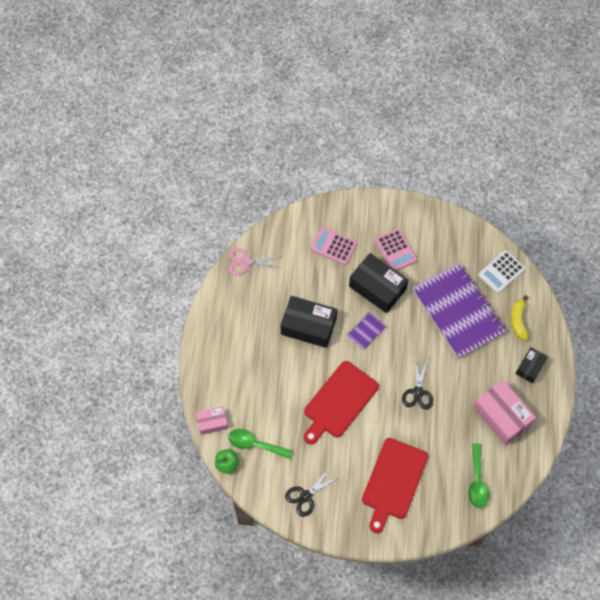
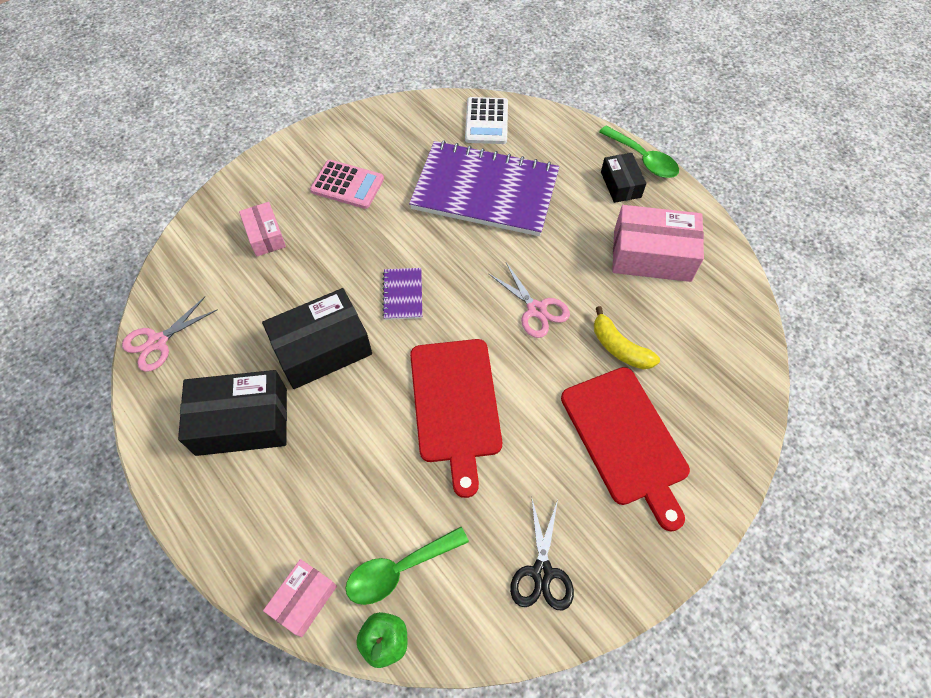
camera: 45 degrees left, 5 degrees down
(333, 246) = (265, 236): pink calculator -> pink box
(377, 288) = (366, 238): black box -> black box (242, 422)
(418, 392) = (536, 310): black scissors -> pink scissors
(477, 481) = (711, 347): green spoon -> green spoon (643, 159)
(518, 320) = (556, 151): yellow banana -> yellow banana (619, 347)

